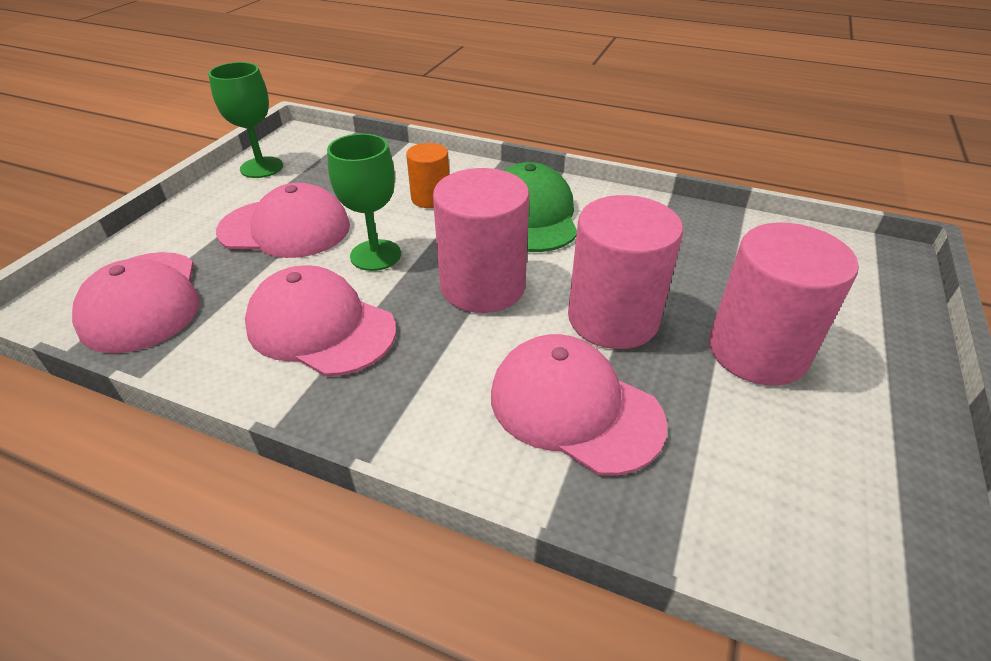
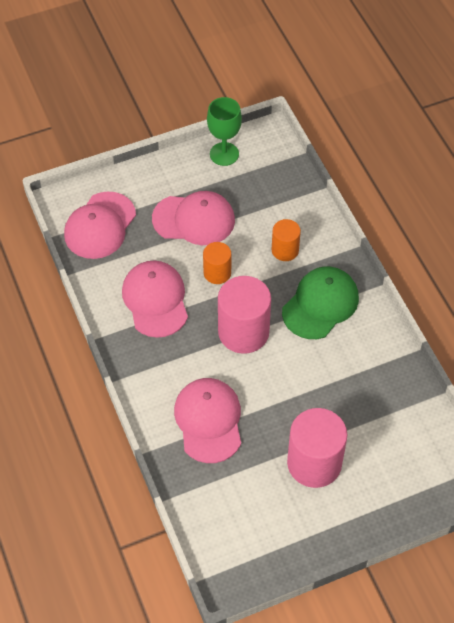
camera: 45 degrees right, 15 degrees up
(285, 229) = (194, 219): pink cap -> pink cap turned 45 degrees counterclockwise
(375, 255) = (217, 273): green goblet -> orange cylinder
(613, 318) = (277, 397): pink cylinder -> none

